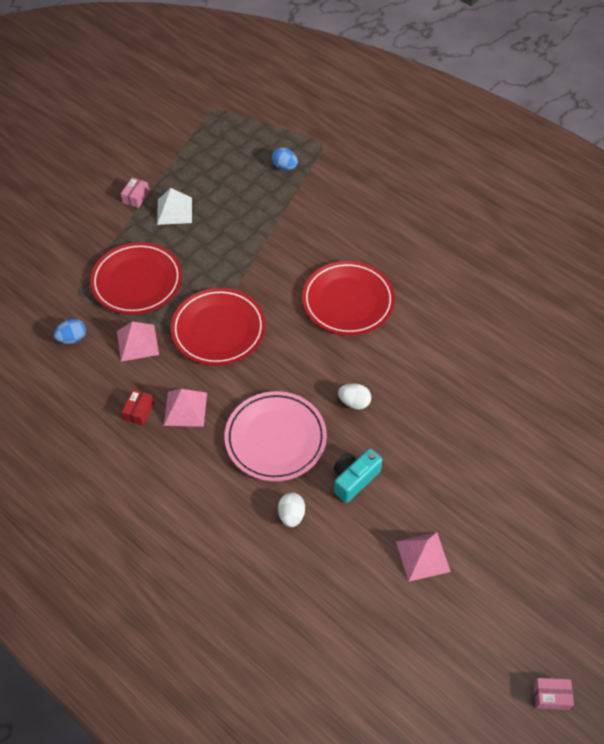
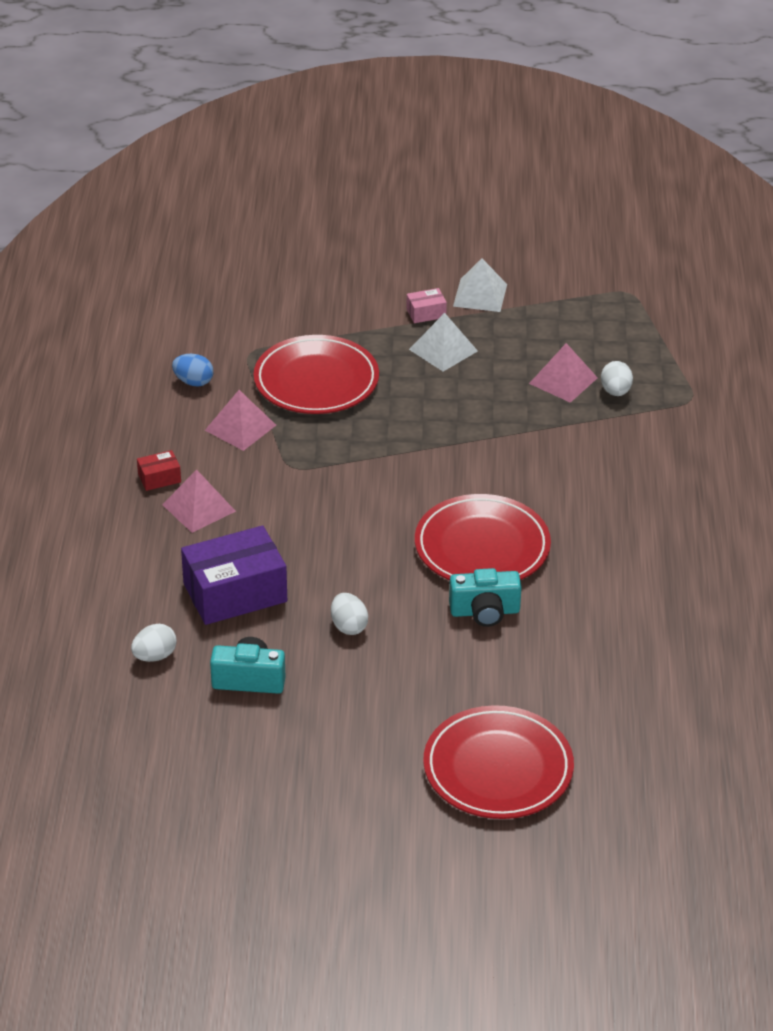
camera: 50 degrees right, 15 degrees down
(147, 166) = (480, 295): none -> white pyramid
(218, 329) = (324, 473): red plate -> red plate (498, 768)
(275, 438) = (235, 592): pink plate -> purple box
(285, 167) = (615, 391): blue egg -> white egg
(399, 334) = (485, 611): none -> turquoise camera
(423, 556) = (210, 783): pink pyramid -> pink pyramid (563, 380)
(551, 696) = (142, 974): pink box -> none

